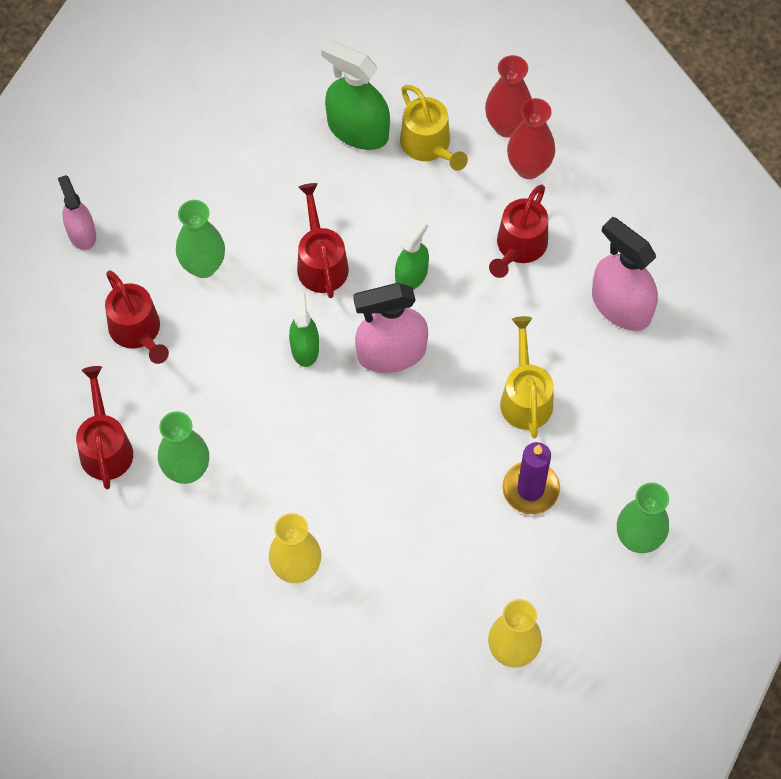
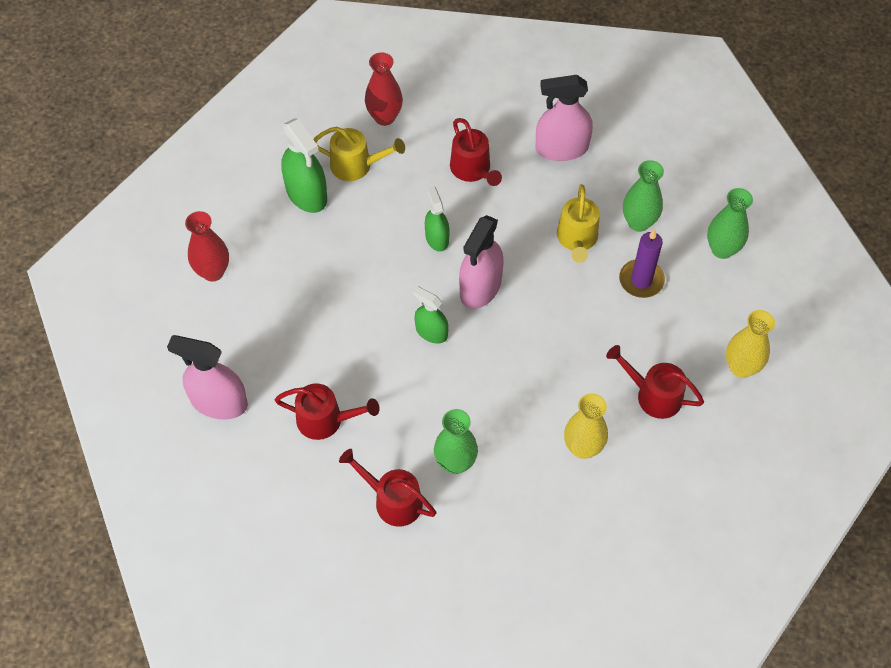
camera: 50 degrees left, 5 degrees down
(81, 233) = (219, 402): pink spray bottle -> pink spray bottle, size x1.62
(203, 266) = (316, 347): green vase -> green vase (638, 222)
(321, 262) = (379, 280): red watering can -> red watering can (653, 395)
(358, 130) = (306, 194): green spray bottle -> green spray bottle turned 105 degrees counterclockwise
(525, 397) = (577, 239): yellow watering can -> yellow watering can turned 120 degrees counterclockwise
(528, 167) = (424, 127): red vase -> red vase (213, 272)

